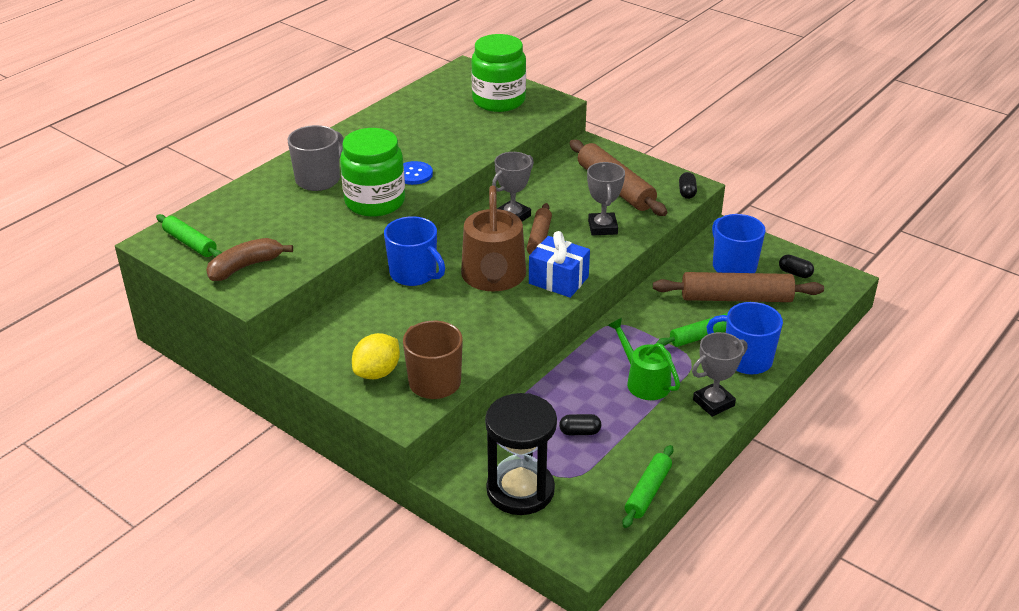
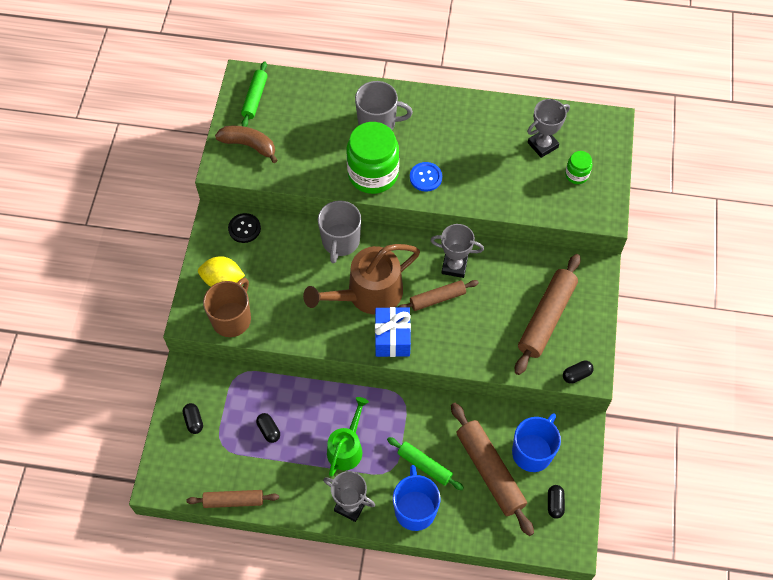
camera: 60 degrees right, 25 degrees up
(328, 334) = (244, 228): none -> black button
(414, 274) = (340, 241): blue mug -> grey mug
(499, 100) = (576, 175): green jar -> green jar, size x0.47
(520, 490) = (194, 421): black hourglass -> black capsule
(602, 227) = (481, 335): grey trophy -> grey trophy (542, 145)
(648, 492) = (234, 501): green rolling pin -> brown rolling pin

